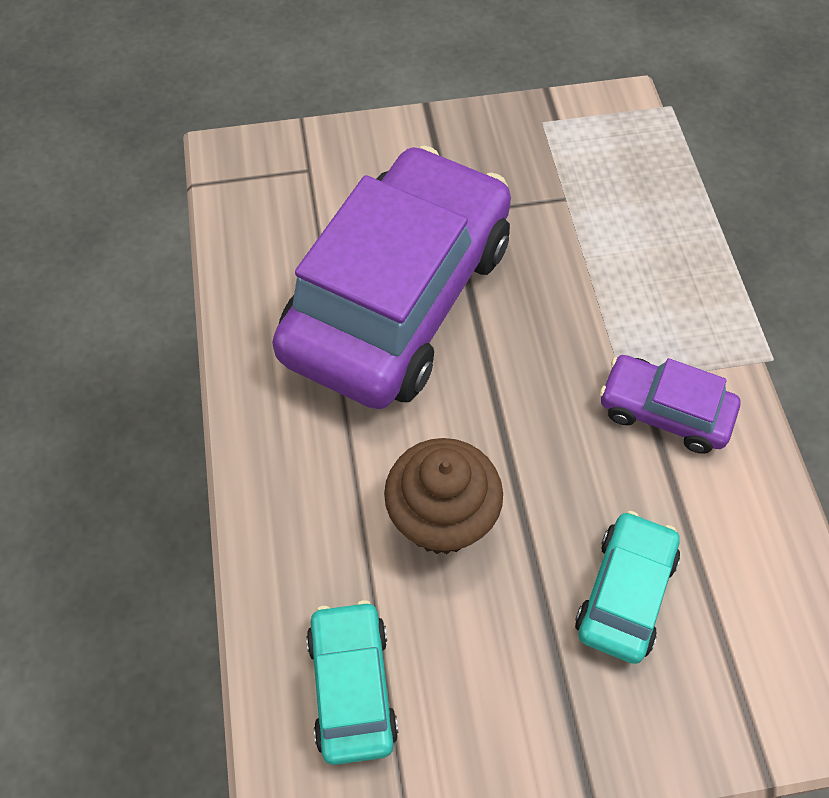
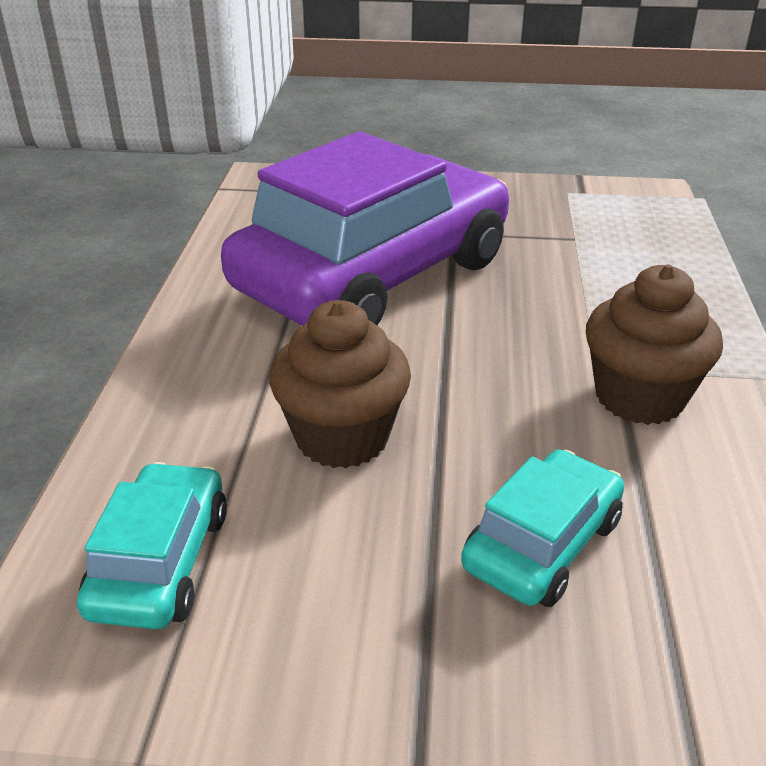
camera: 15 degrees right, 25 degrees down
(664, 411) = (639, 397): purple car -> brown cupcake

